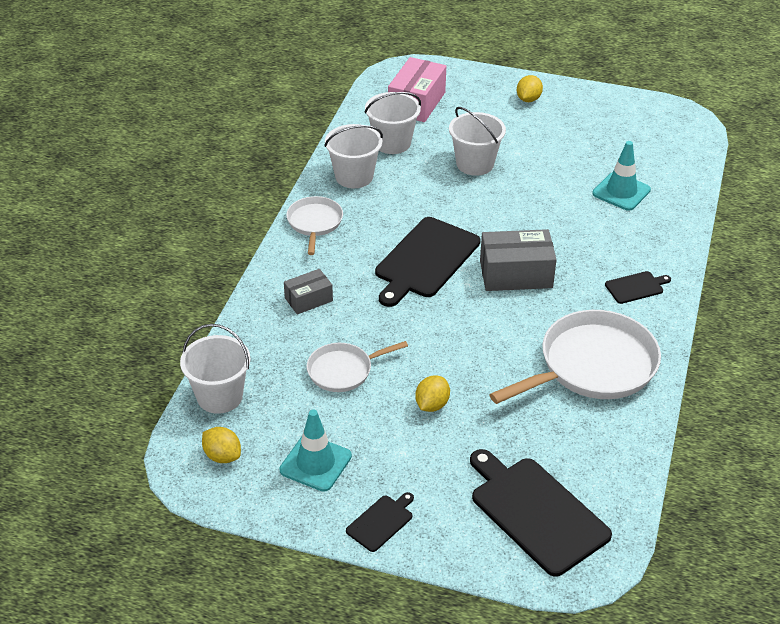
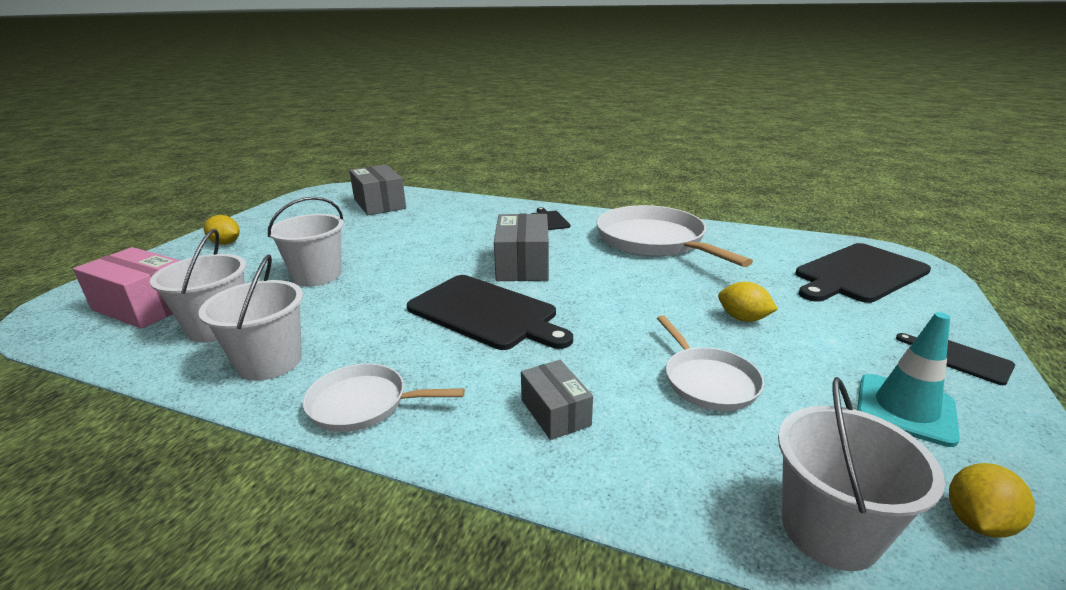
camera: 85 degrees left, 15 degrees down
(621, 192) = (415, 216): turquoise traffic cone -> none
(652, 161) = (379, 204): none -> grey box

